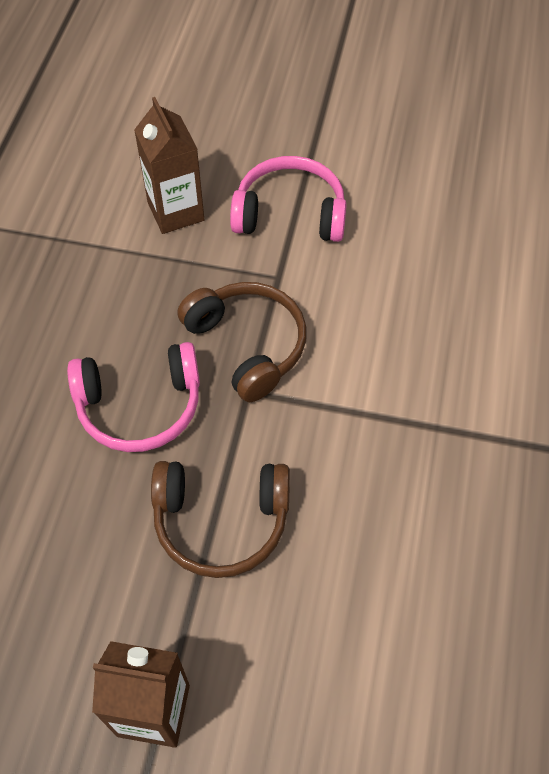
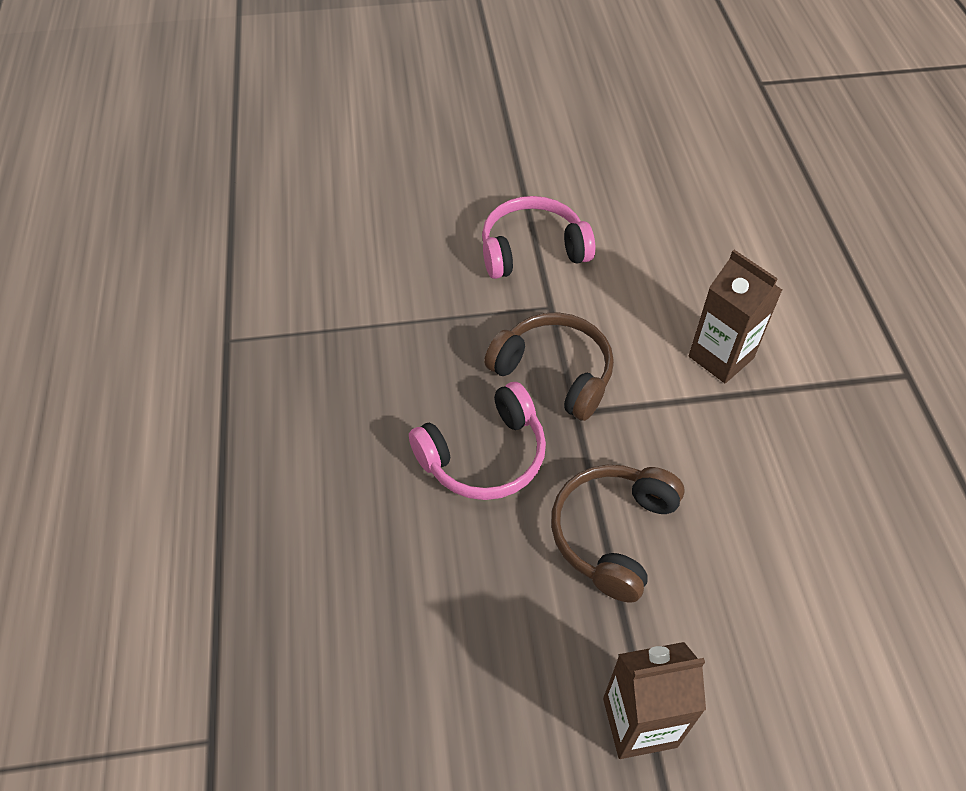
camera: 20 degrees left, 5 degrees down
(176, 211) = (428, 276): brown carton -> brown carton (721, 357)
(221, 522) = (612, 533): brown headphones -> brown headphones turned 135 degrees clockwise

